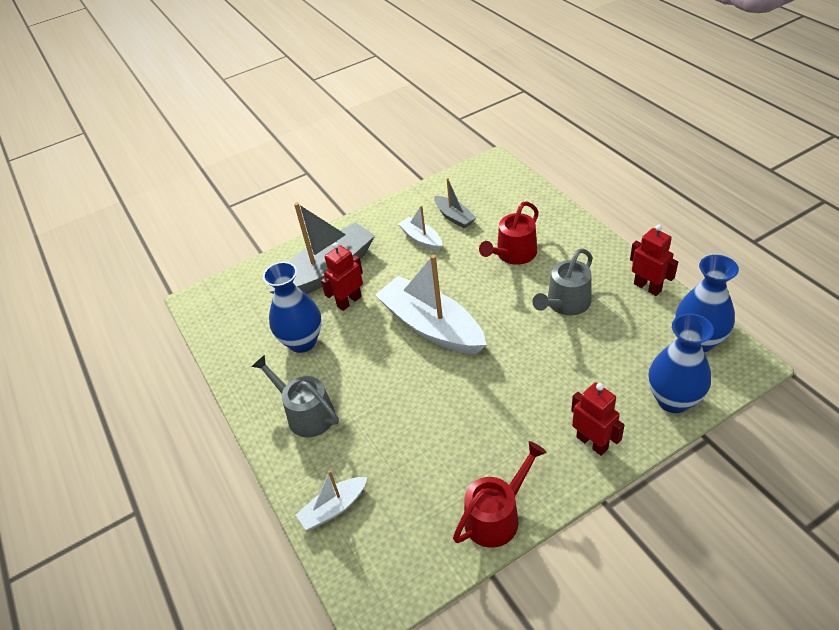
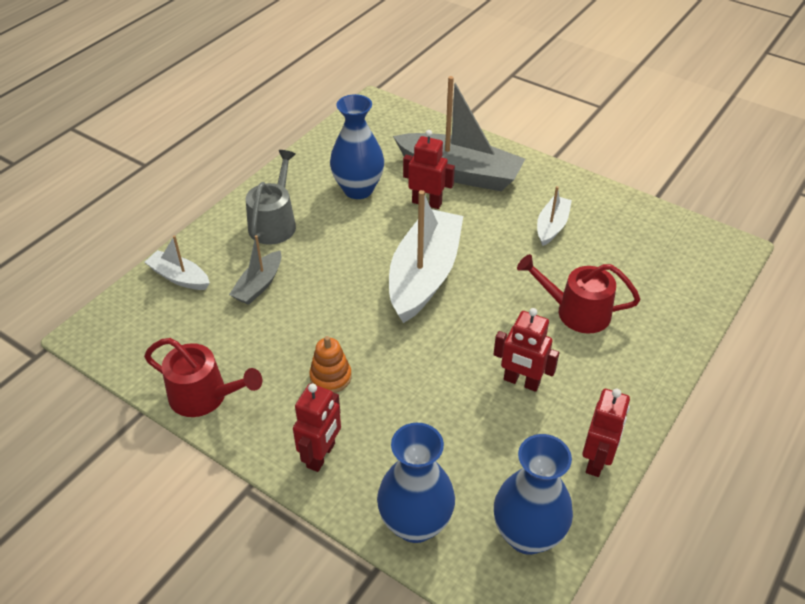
camera: 60 degrees right, 0 degrees up
(454, 217) = (606, 242): grey boat -> grey boat (259, 285)
(513, 416) = (330, 377): none -> orange stacking toy
(565, 303) = (521, 382): grey watering can -> red robot

